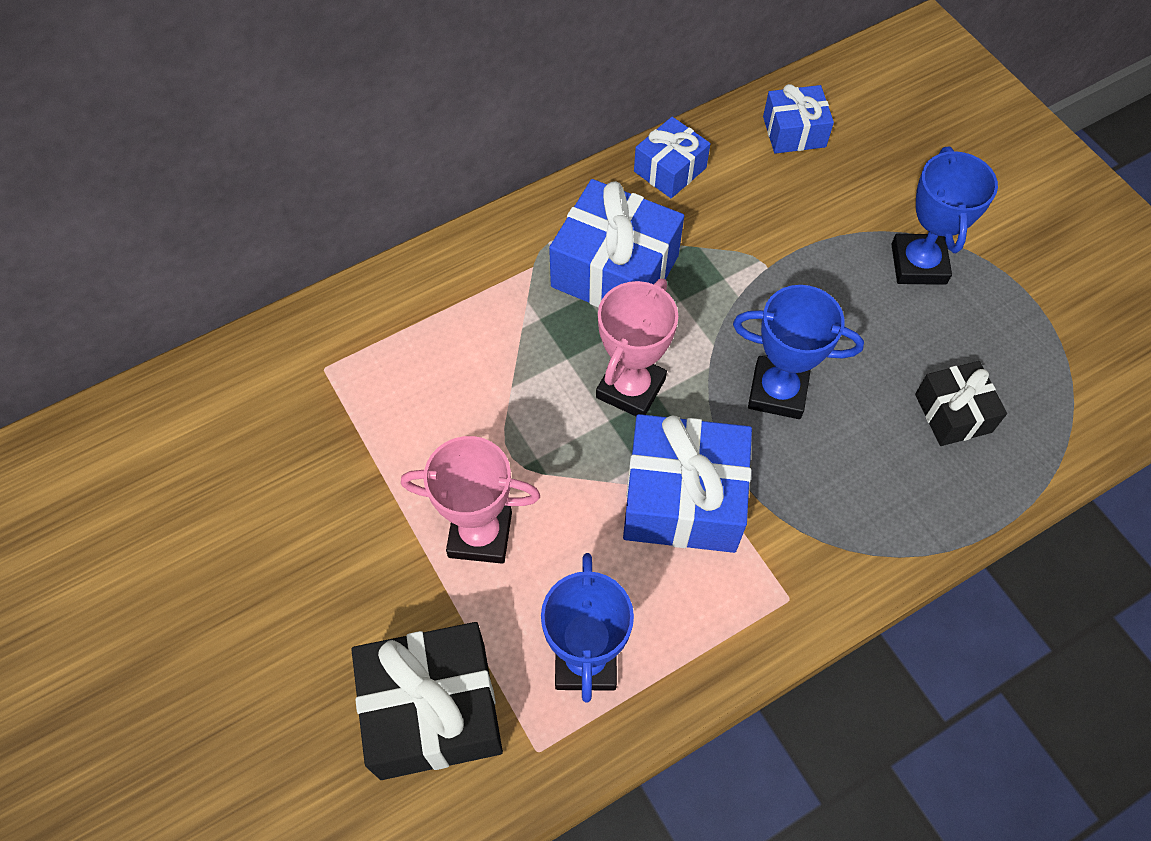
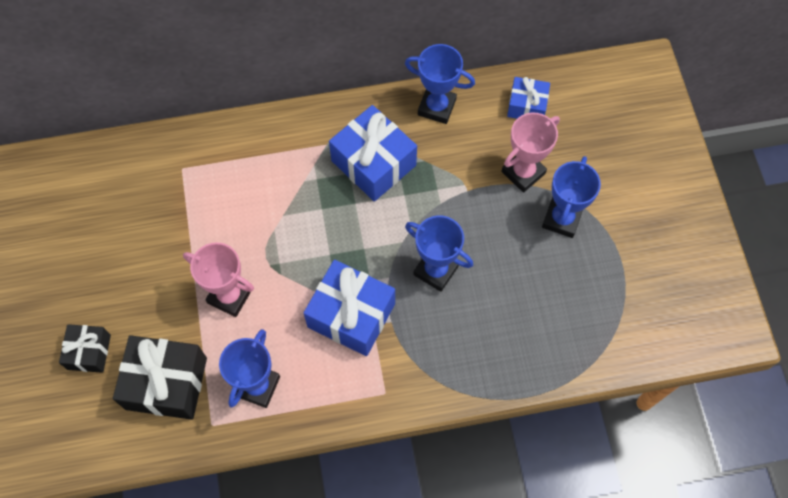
camera: 20 degrees right, 5 degrees up
(630, 388) = (350, 239): pink trophy -> pink trophy (523, 172)
(670, 169) = (436, 107): blue gift -> blue trophy
(953, 413) = (534, 319): black gift -> black gift (89, 352)

